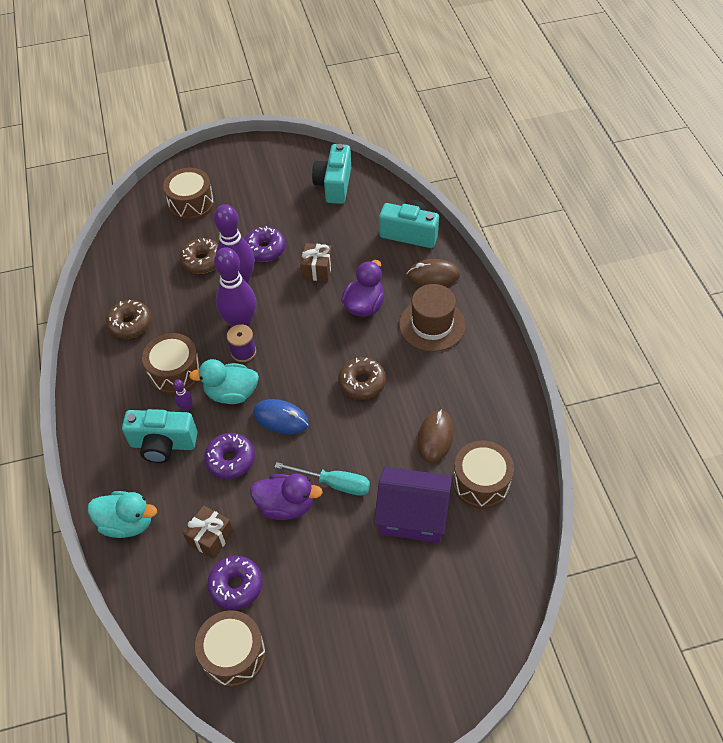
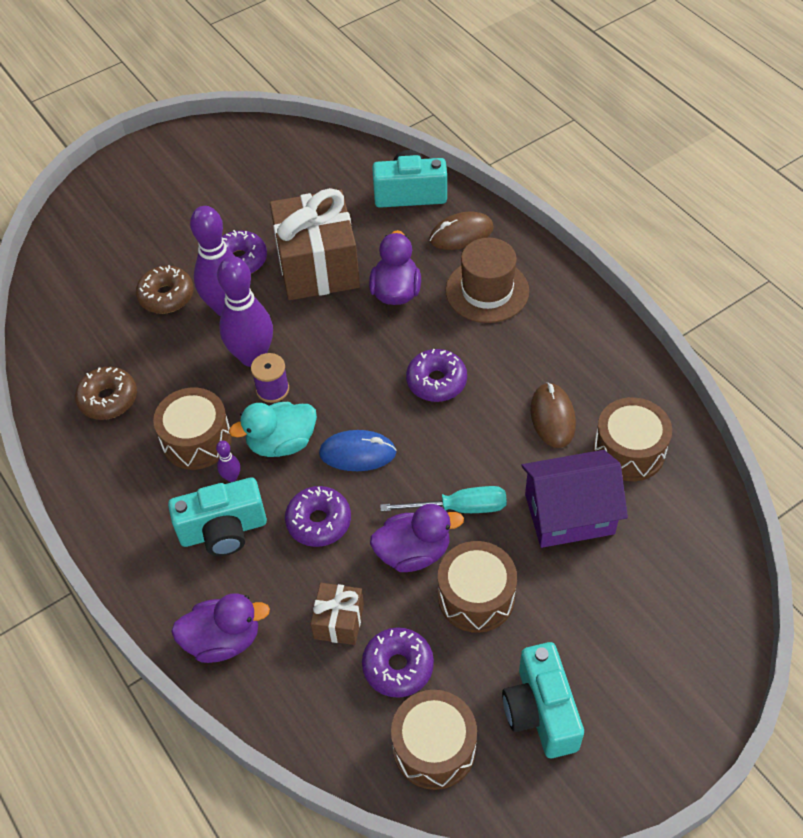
camera: 20 degrees left, 0 degrees up
(127, 523) = (223, 640): turquoise duck -> purple duck
(191, 203) = (118, 231): brown drum -> brown drum (476, 596)
(317, 270) = (318, 266): brown gift -> brown gift, size x2.10
(334, 185) = (290, 161): turquoise camera -> turquoise camera (540, 712)
(362, 383) = (436, 381): brown donut -> purple donut

